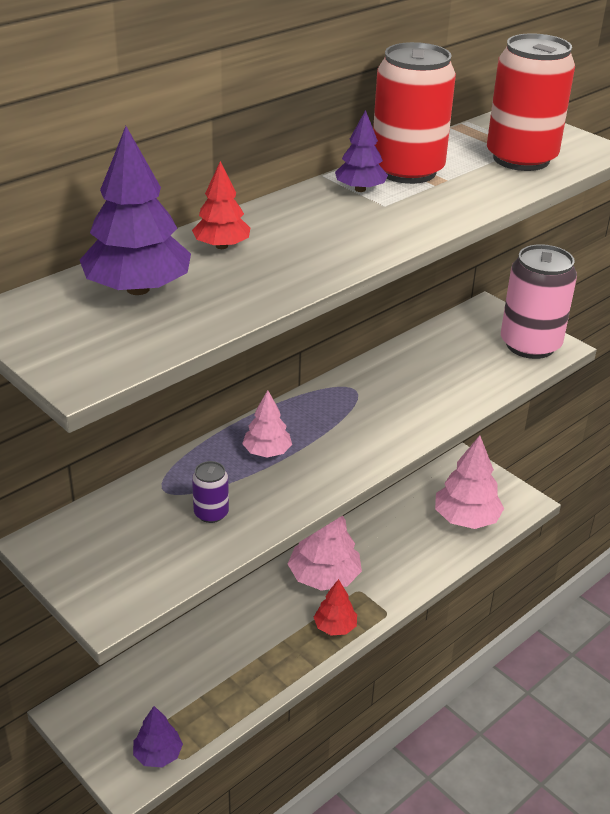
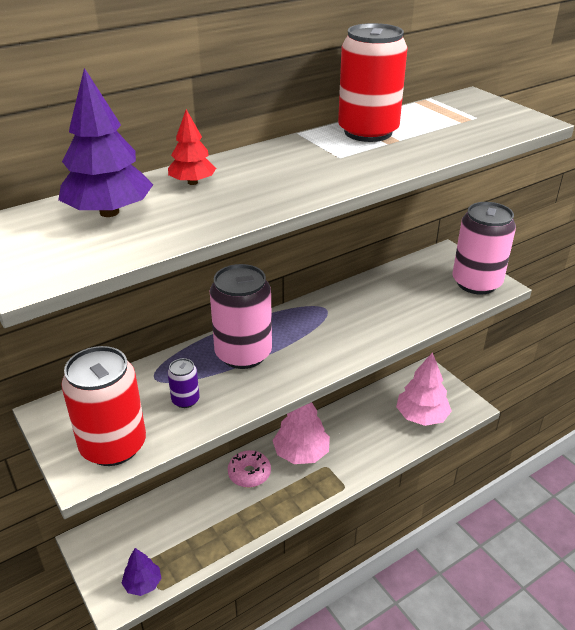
camera: 10 degrees right, 0 degrees up
(263, 609) = (249, 473): none -> pink donut
(267, 452) = (243, 354): pink tree -> pink can
(335, 627) = (301, 494): red tree -> none
(360, 189) = (324, 144): purple tree -> none
(521, 158) = (467, 126): red can -> red can (113, 446)

